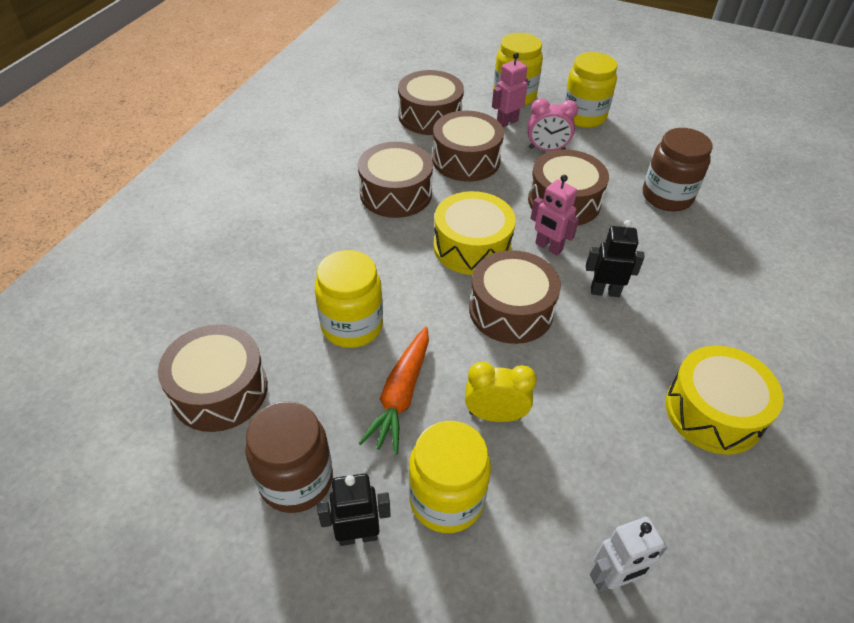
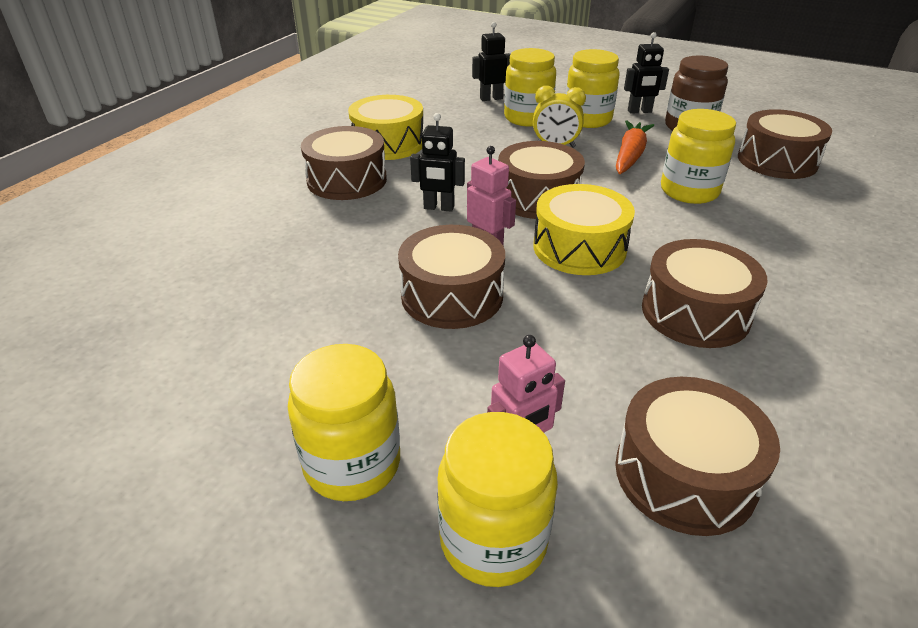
camera: 175 degrees left, 10 degrees down
(466, 159) = (597, 365): brown drum -> brown drum (347, 180)
(539, 499) = (527, 118): none -> yellow jar
(546, 149) = (453, 383): pink clock -> none
(612, 579) = (491, 98): white robot -> black robot
(667, 197) = (301, 298): brown jar -> none

